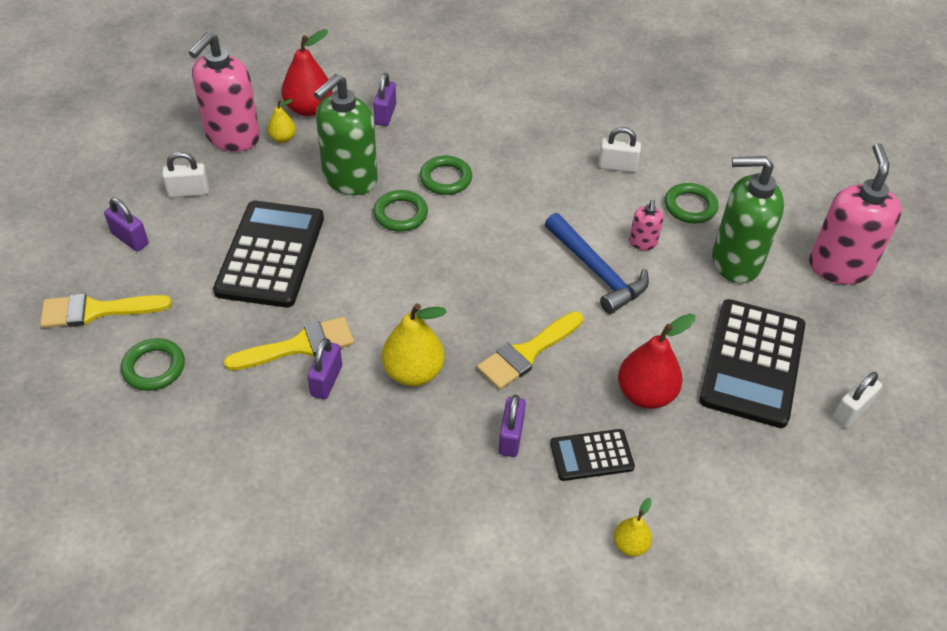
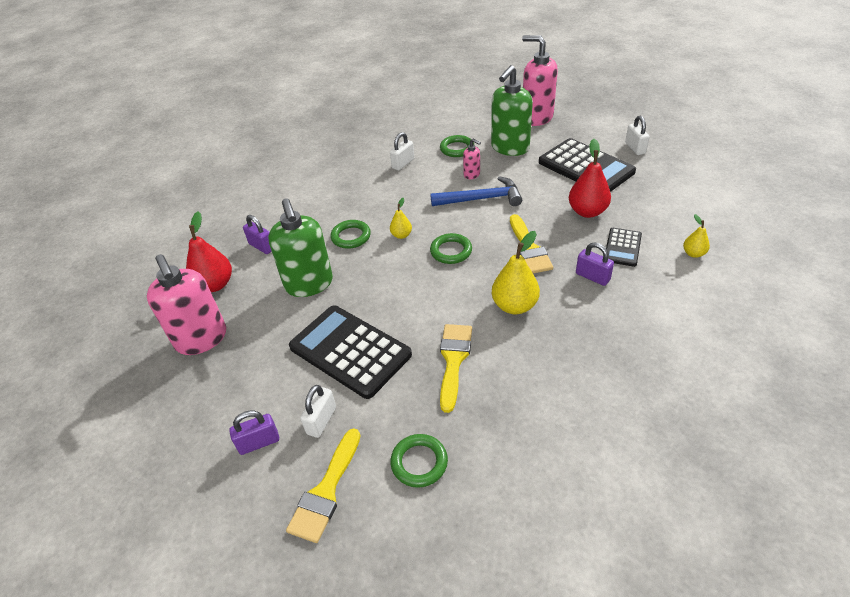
camera: 55 degrees left, 5 degrees down
(188, 192) = (238, 385): white padlock -> white padlock (321, 420)
(283, 138) = (232, 309): yellow pear -> yellow pear (401, 235)
(326, 381) = (496, 354): purple padlock -> none
(400, 214) = (366, 268): green ring -> green ring (451, 251)

